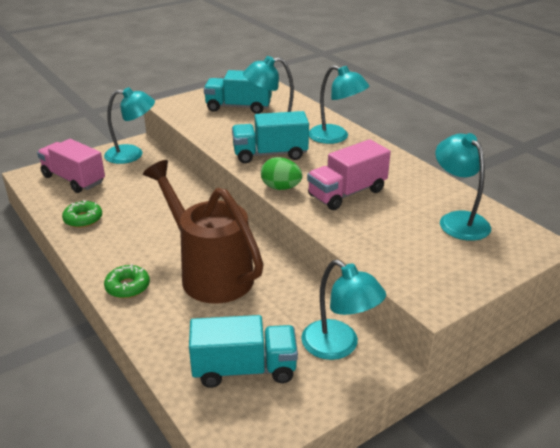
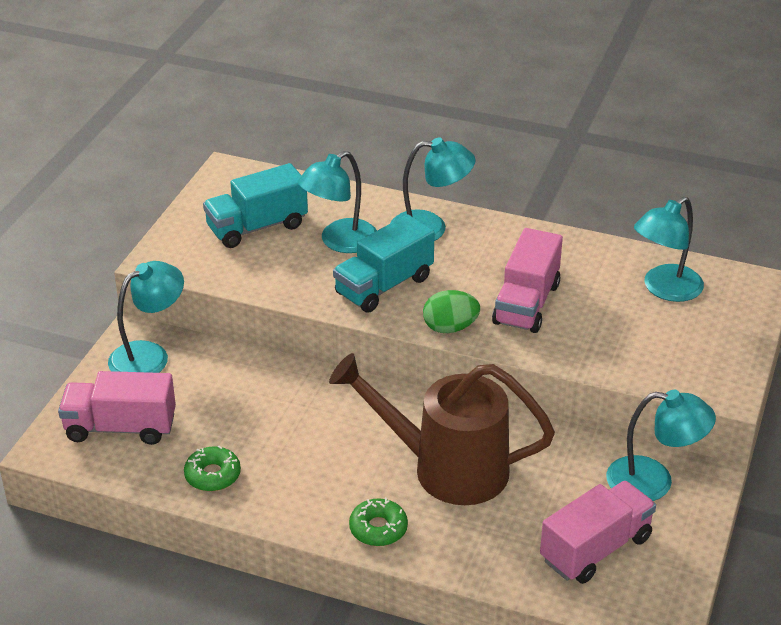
camera: 35 degrees left, 5 degrees up
(244, 369) = (595, 549): turquoise truck -> pink truck
(458, 220) = (664, 289): turquoise lamp -> turquoise lamp turned 75 degrees counterclockwise

